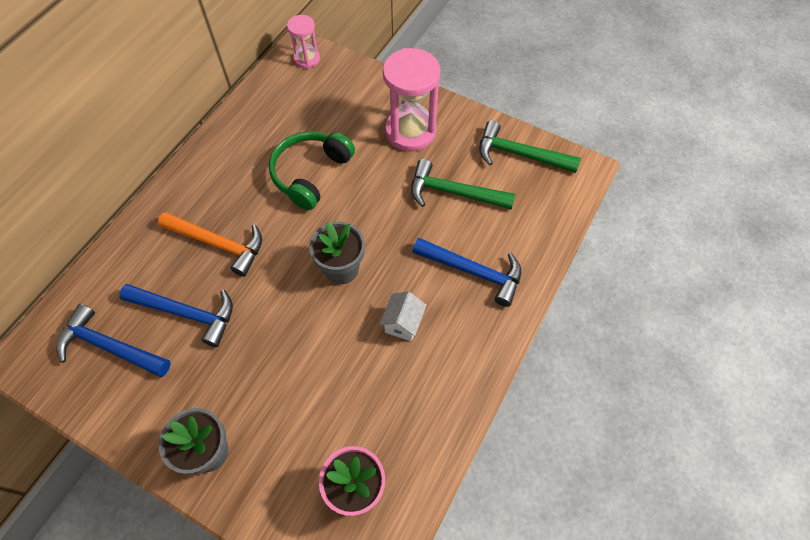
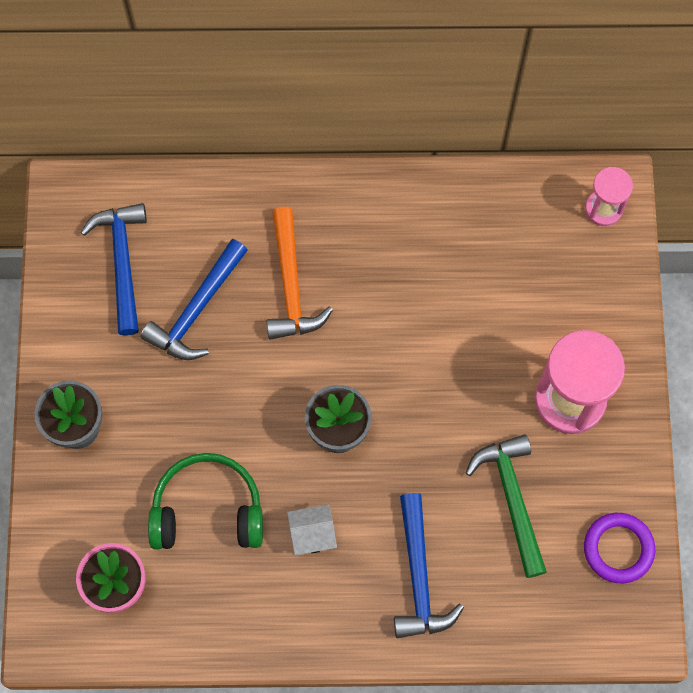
camera: 60 degrees right, 10 degrees up
(186, 313) = (197, 309): blue hammer -> blue hammer turned 45 degrees clockwise
(311, 174) = (438, 323): green headphones -> green headphones (207, 511)
(520, 154) = (618, 549): green hammer -> purple ring

